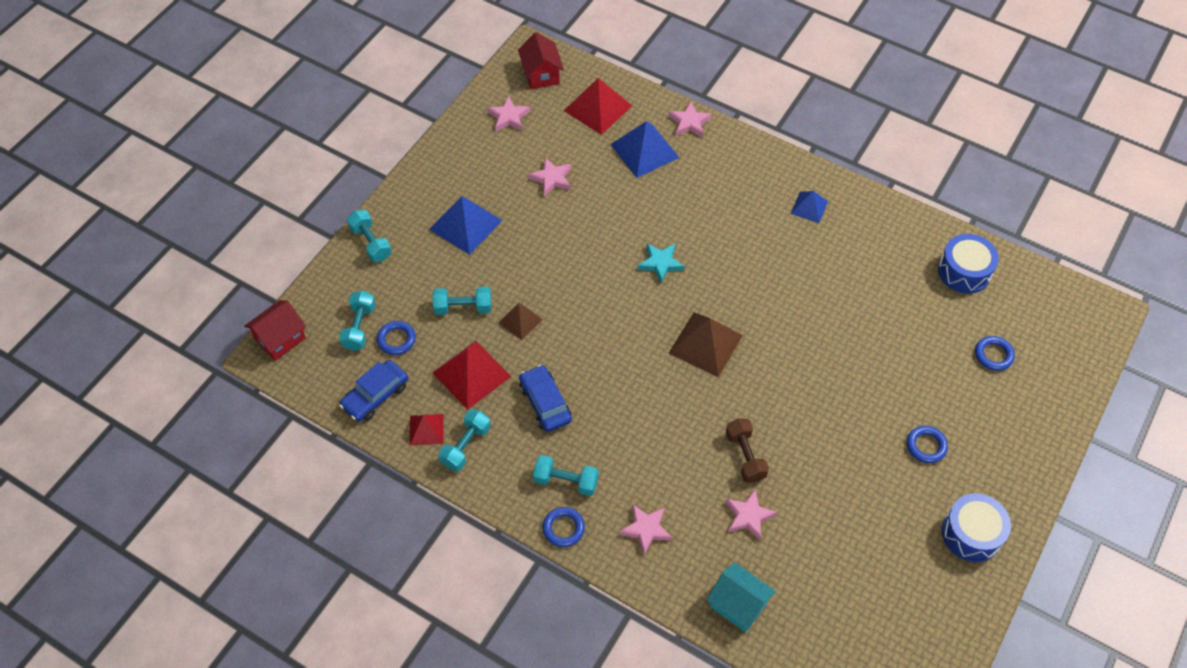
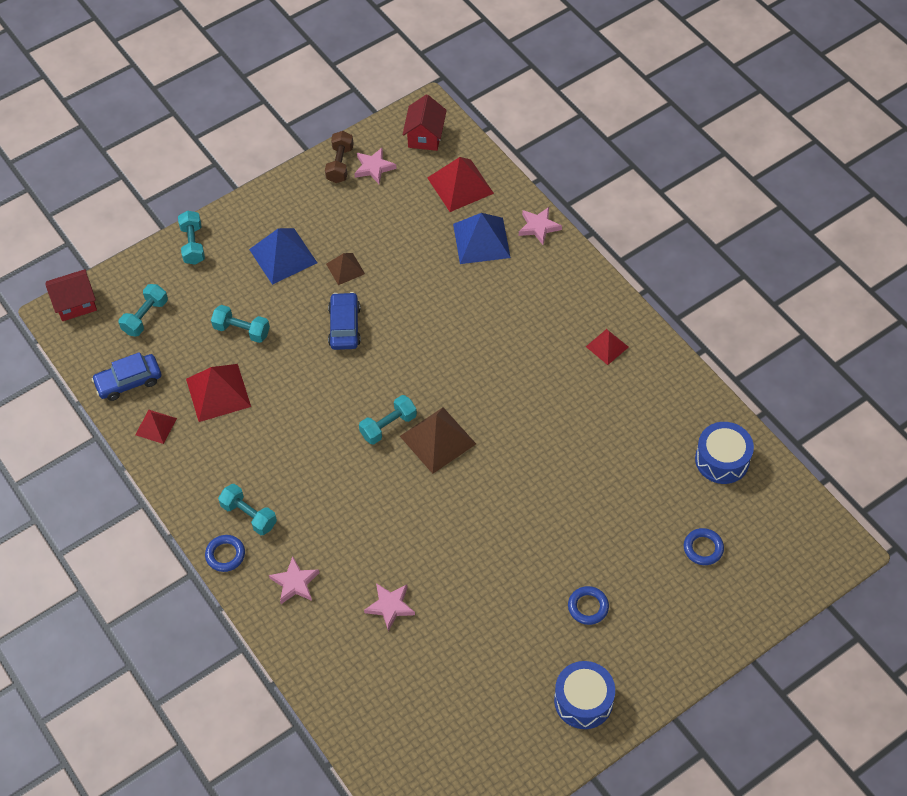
camera: 25 degrees right, 0 degrees up
(396, 340) = (171, 339): blue ring -> none
(466, 446) = (181, 453): turquoise dumbbell -> turquoise dumbbell (388, 426)
(520, 321) = (284, 360): brown pyramid -> brown pyramid (345, 269)
(545, 403) = (268, 441): blue car -> blue car (344, 326)
(552, 178) = (382, 239): pink star -> none
(660, 263) = (437, 351): turquoise star -> none
(738, 605) = (338, 678): turquoise house -> none
(745, 456) = (417, 553): brown dumbbell -> brown dumbbell (340, 164)
(809, 207) = (607, 346): blue pyramid -> red pyramid

